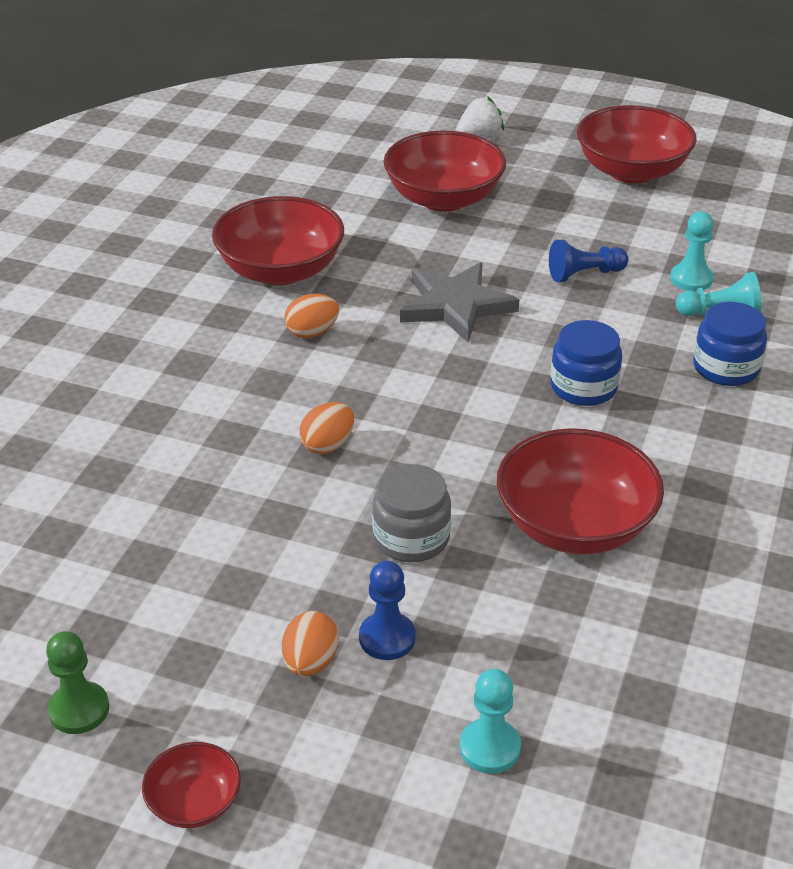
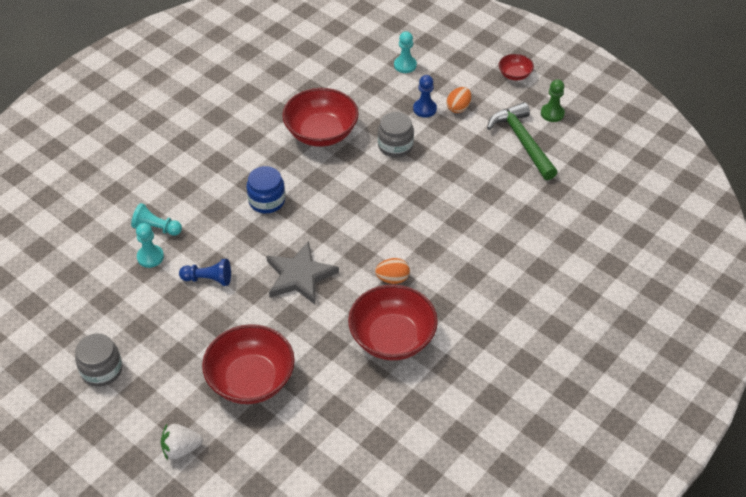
camera: 160 degrees left, 10 degrees up
(141, 618) = (522, 141): none -> green hammer
(328, 445) = (413, 202): orange egg -> none
(631, 171) = (102, 370): red bowl -> grey jar
(725, 368) = (186, 192): blue jar -> none

